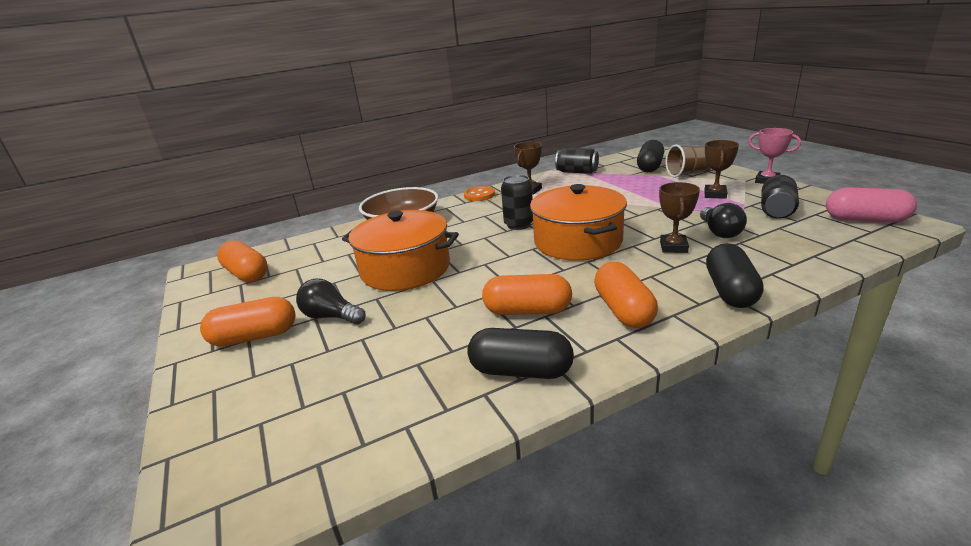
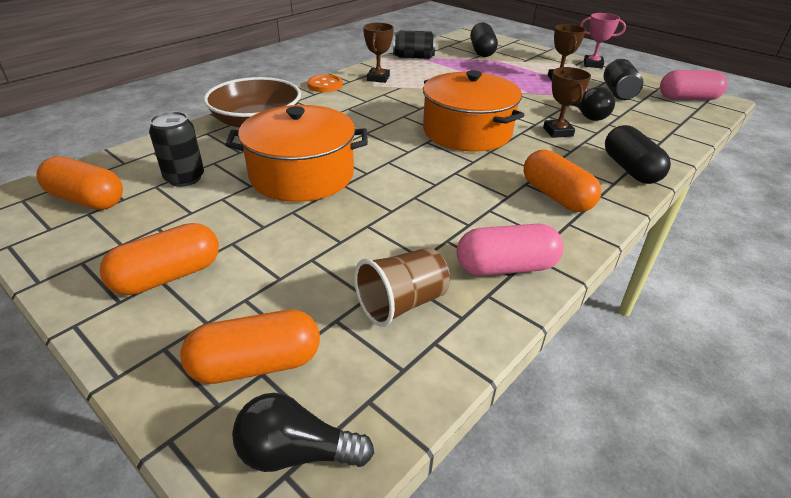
camera: 25 degrees left, 10 degrees up
(331, 317) = (253, 239): black light bulb -> black light bulb (297, 452)
(518, 225) = (394, 117): black can -> black can (184, 178)
(521, 371) = (506, 267): black capsule -> pink capsule
(527, 311) = (469, 207): orange capsule -> orange capsule (256, 364)
(688, 174) = (522, 58): brown cup -> brown cup (402, 304)

